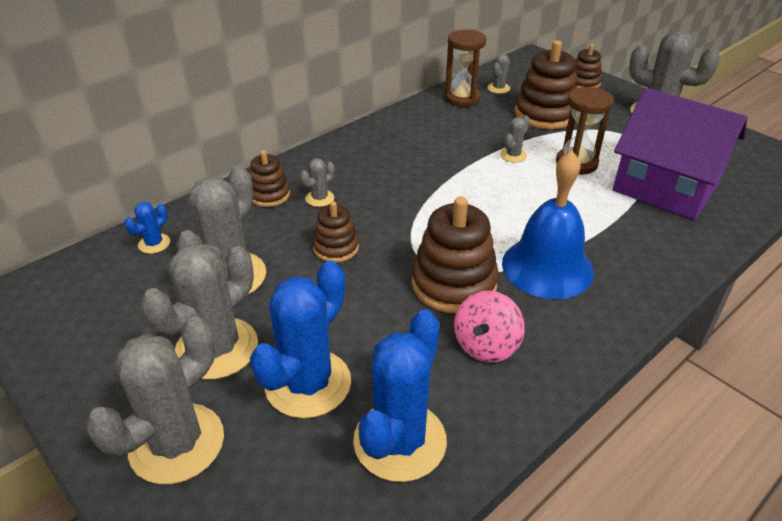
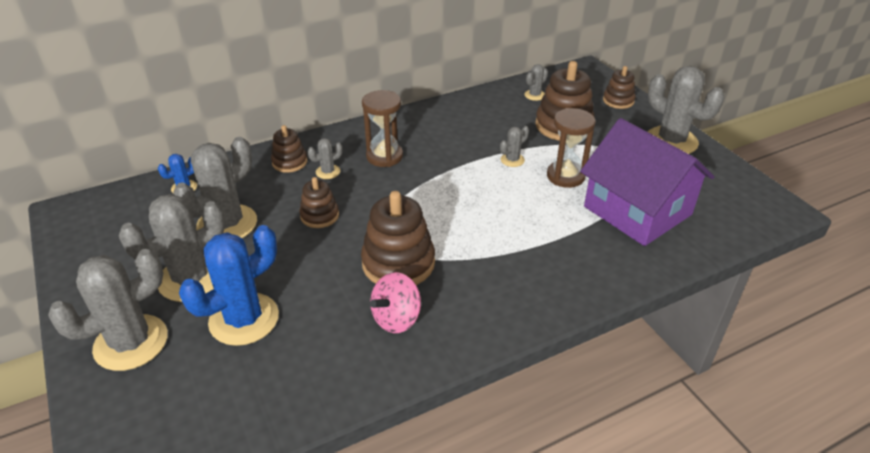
camera: 15 degrees right, 0 degrees up
(400, 441) = (289, 377): blue cactus -> none
(462, 98) = (496, 100): brown hourglass -> brown hourglass (384, 156)
(547, 267) = (485, 264): blue bell -> none

